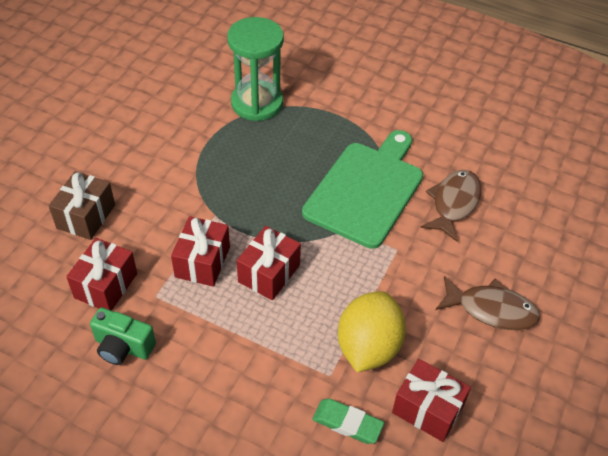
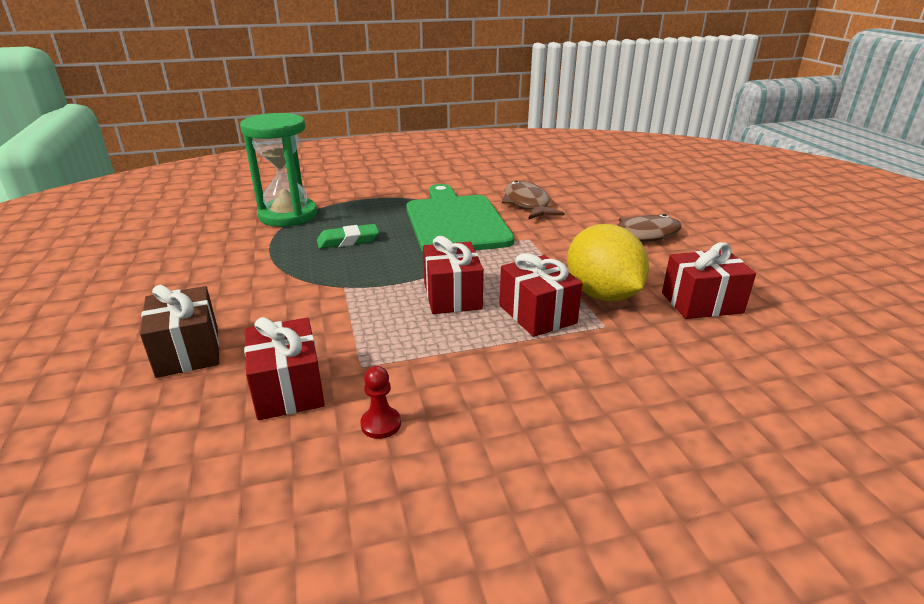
camera: 40 degrees left, 20 degrees down
(123, 347) = (381, 424): green camera -> red pawn
(202, 262) = (377, 319): red gift -> red gift (537, 314)
(347, 423) = (669, 345): green eraser -> green eraser (348, 240)

